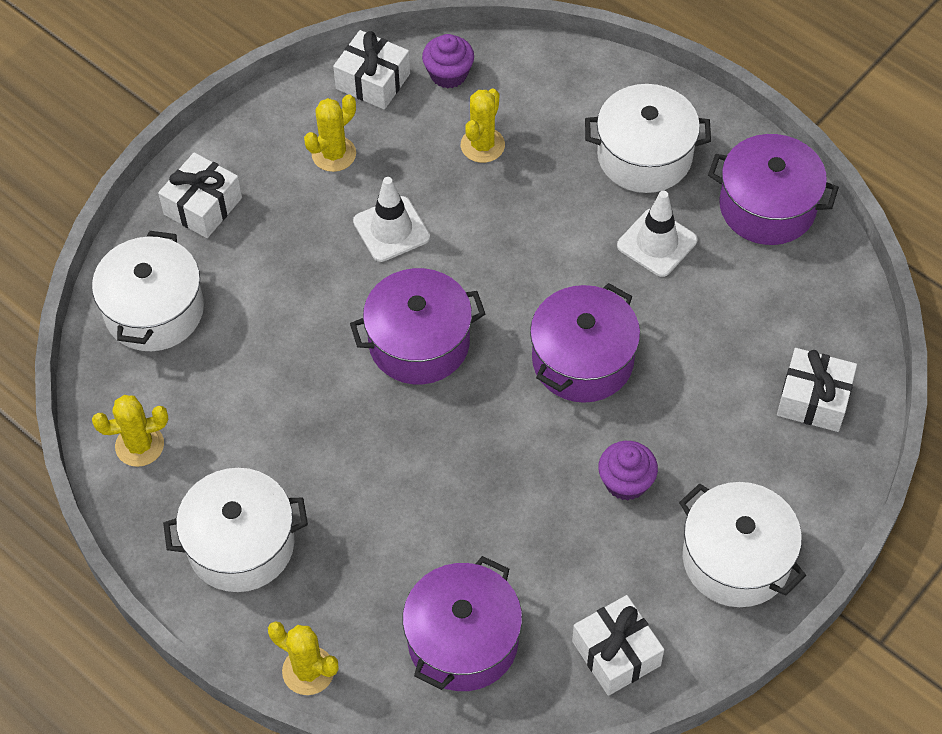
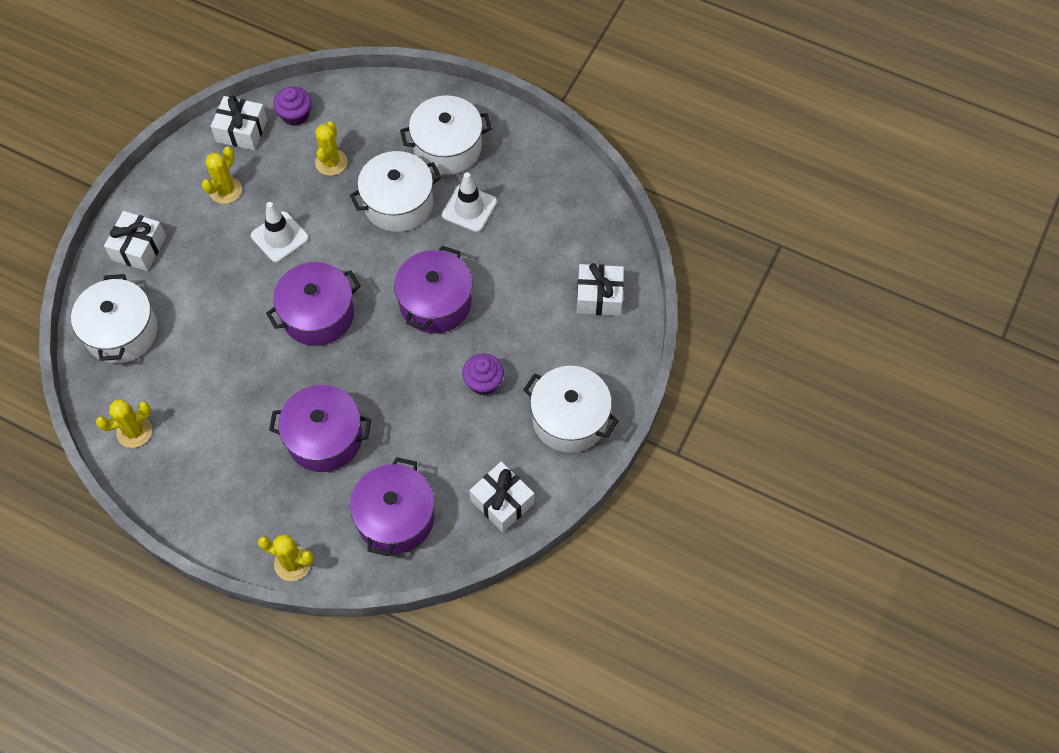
camera: 15 degrees left, 5 degrees up
(241, 544) = (224, 486): white pot -> white pot (398, 203)
(767, 206) = (540, 167): purple pot -> purple pot (324, 438)

